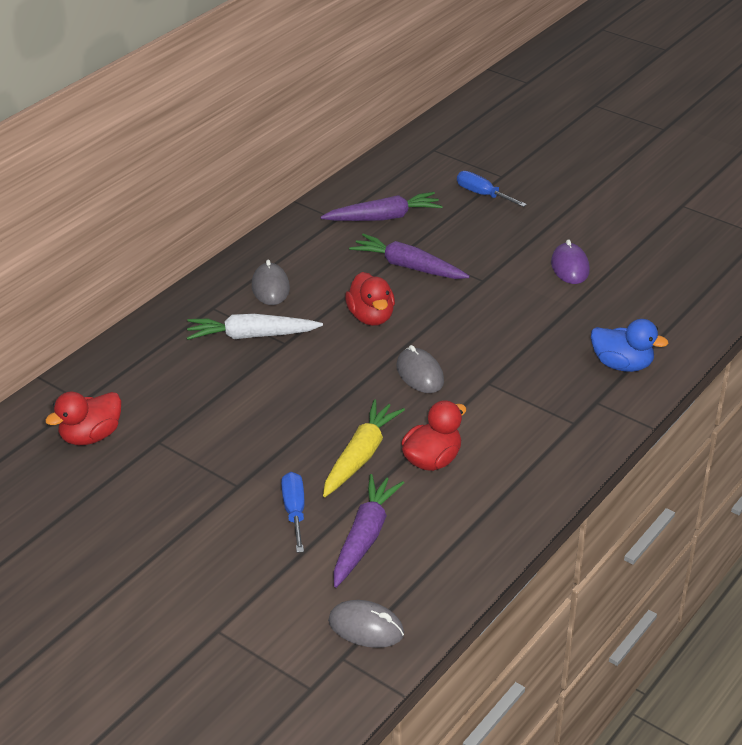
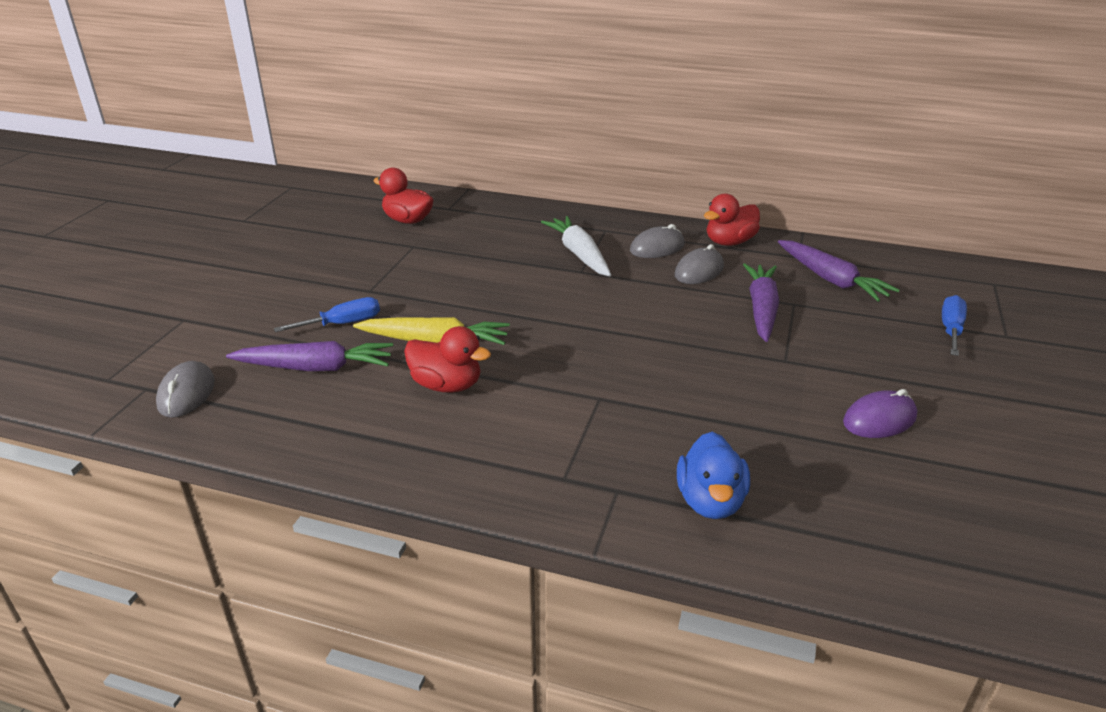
camera: 70 degrees right, 5 degrees down
(371, 317) = (656, 305): red duck -> red duck (729, 242)
(419, 374) = (584, 351): grey mouse -> grey mouse (699, 271)

